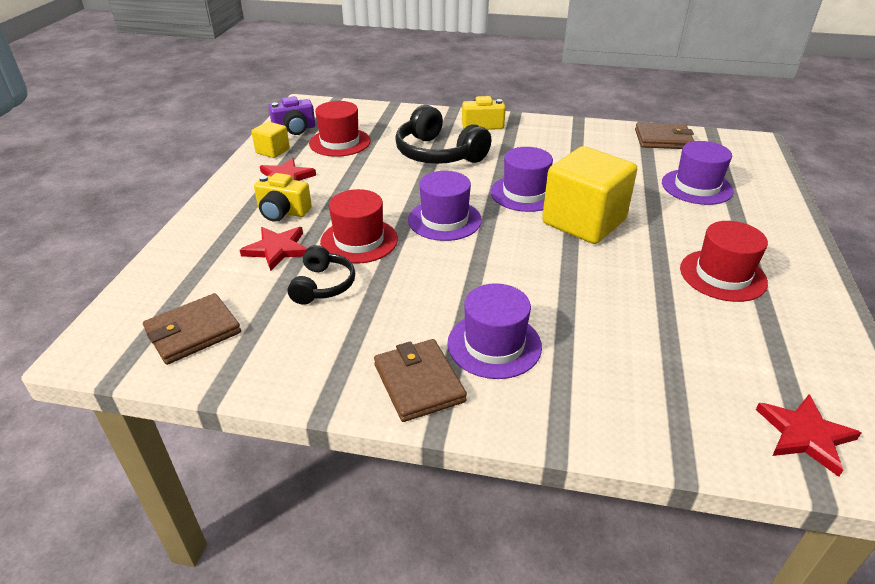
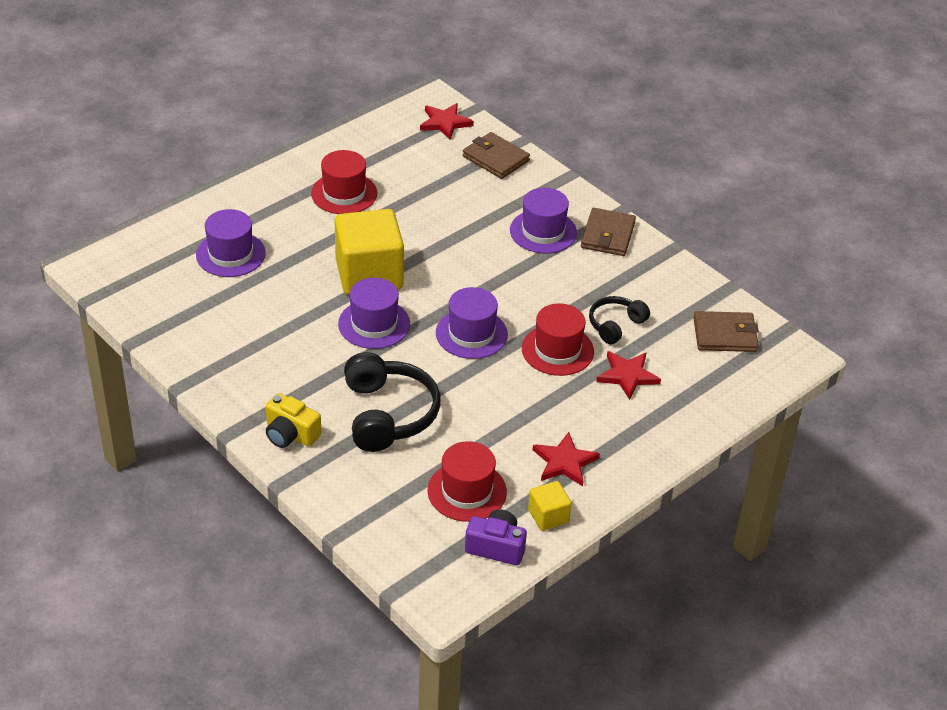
camera: 145 degrees left, 5 degrees up
(283, 212) = (596, 416): yellow camera -> none
(663, 139) = (157, 312): brown wallet -> brown wallet (495, 158)

